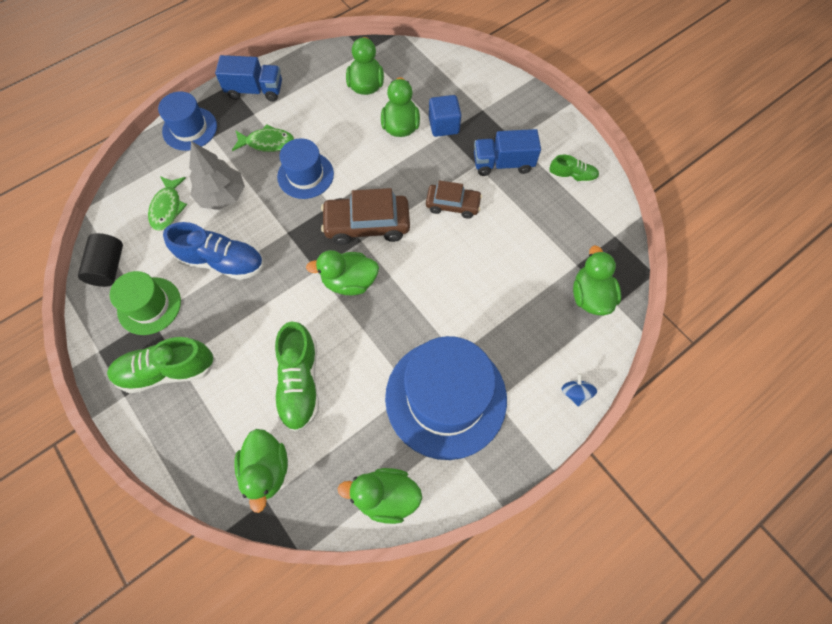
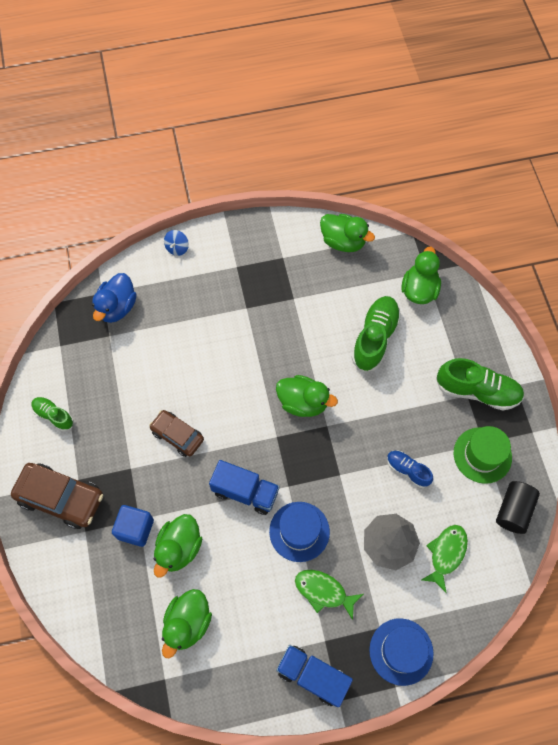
camera: 155 degrees left, 0 degrees up
(222, 261) = (407, 470): blue shoe -> blue shoe, size x0.57
(367, 225) = (264, 450): brown car -> brown car (61, 498)
(446, 398) = (271, 283): blue hat -> none
(503, 163) = (106, 458): blue truck -> blue truck (245, 492)
(590, 296) = (117, 307): green duck -> blue duck

